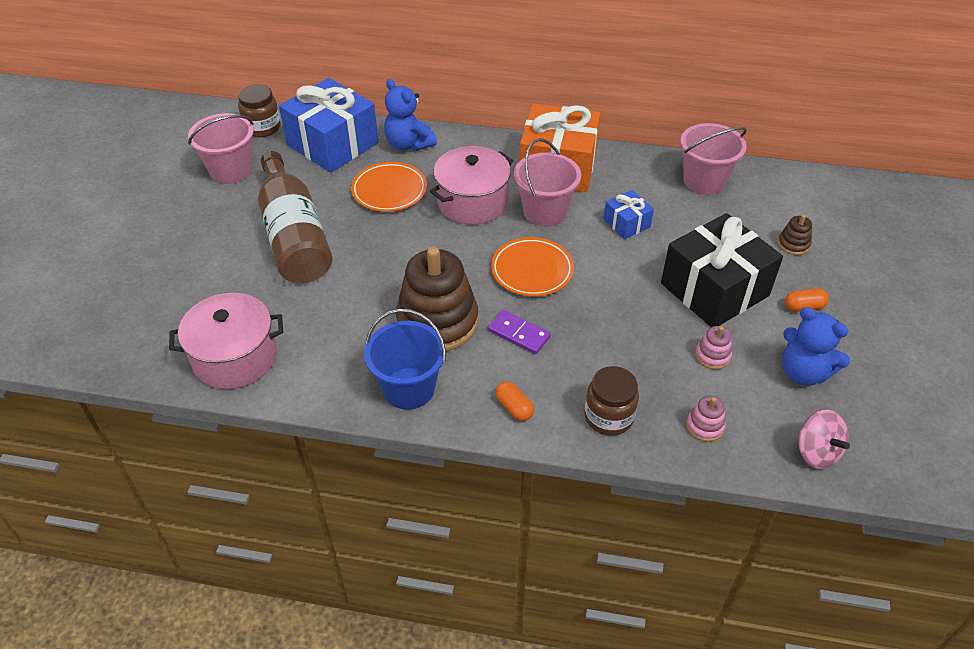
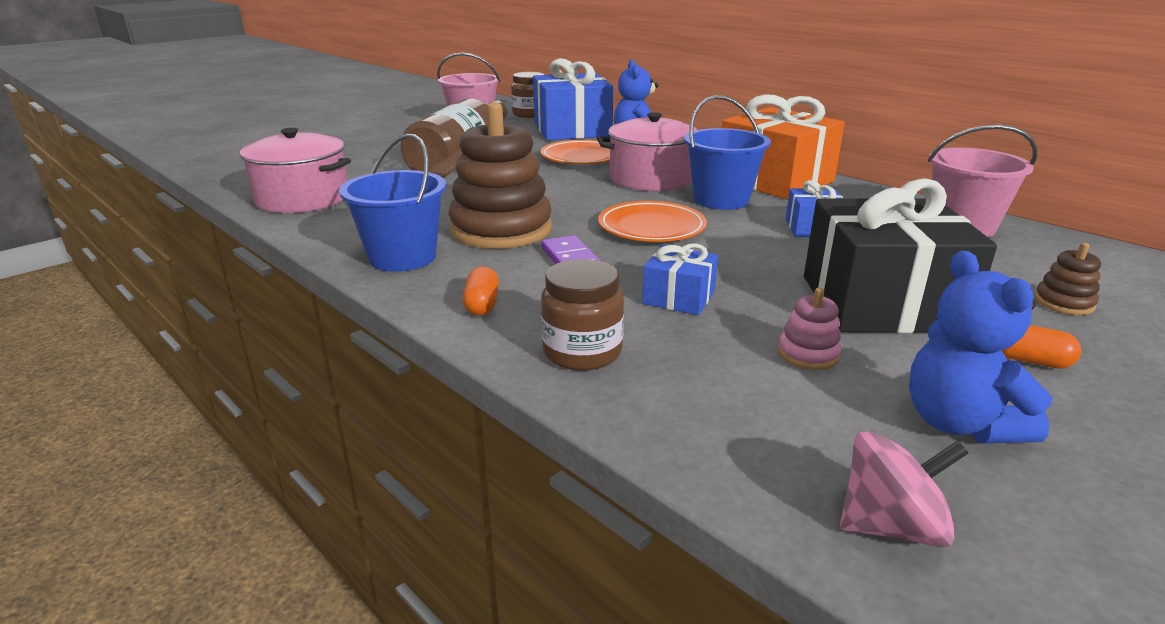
camera: 35 degrees right, 20 degrees down
(545, 212) = (721, 200): pink bucket -> blue bucket
(613, 340) = (678, 297): none -> blue gift
(705, 426) = (710, 413): pink stacking toy -> none
(816, 452) = (890, 526): pink spinning top -> pink spinning top turned 105 degrees counterclockwise

